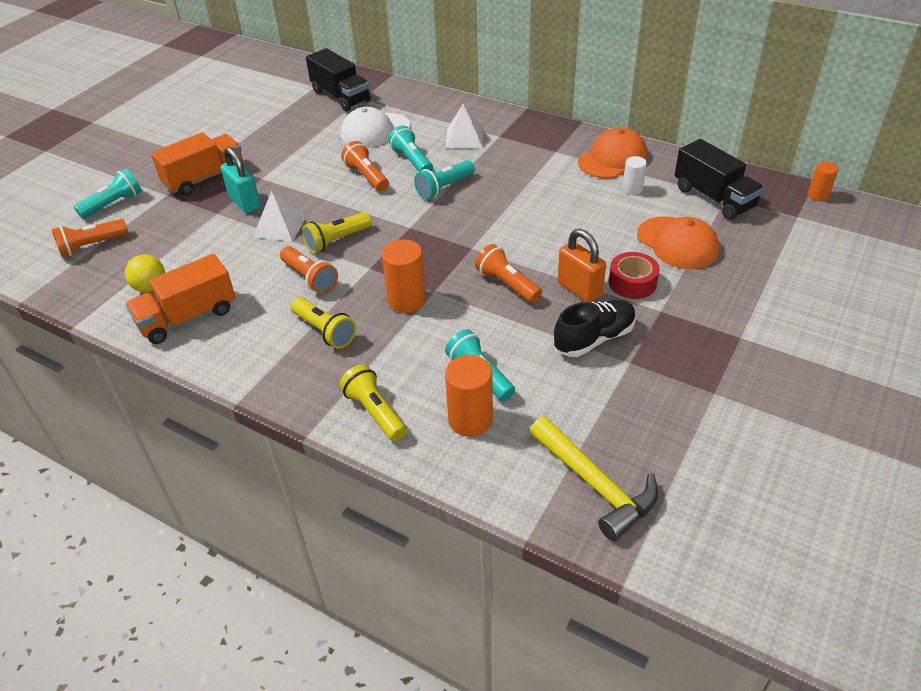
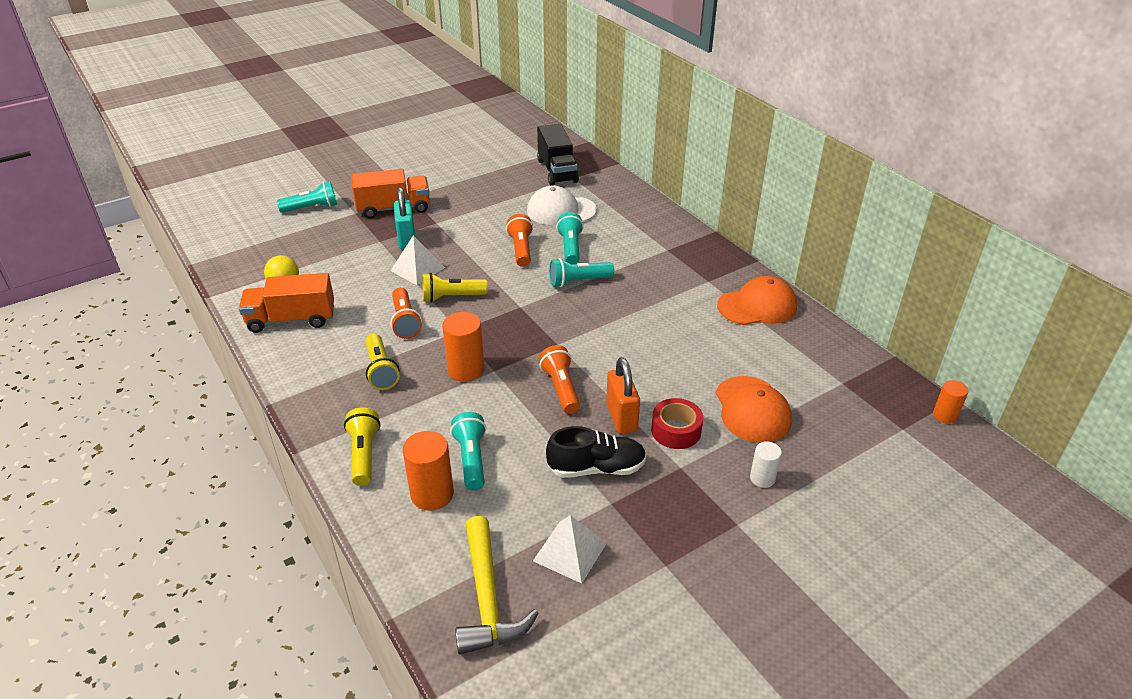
camera: 25 degrees right, 5 degrees down
(92, 246) = (271, 237): orange flashlight -> none
(464, 138) = (634, 241): white pyramid -> white pyramid (570, 551)
(632, 189) = (752, 342): white cylinder -> white cylinder (762, 478)
(714, 198) = (828, 379): black truck -> none

